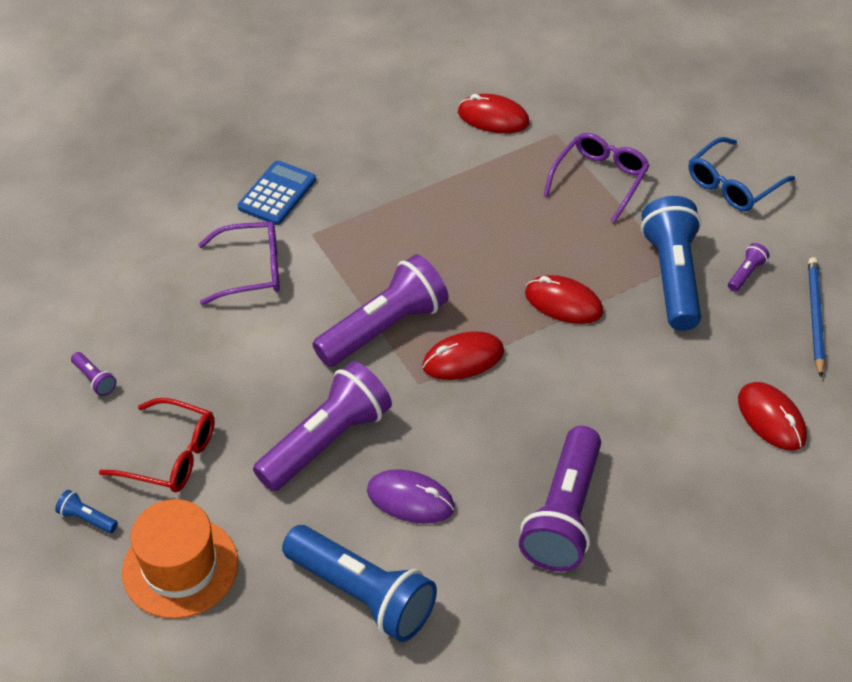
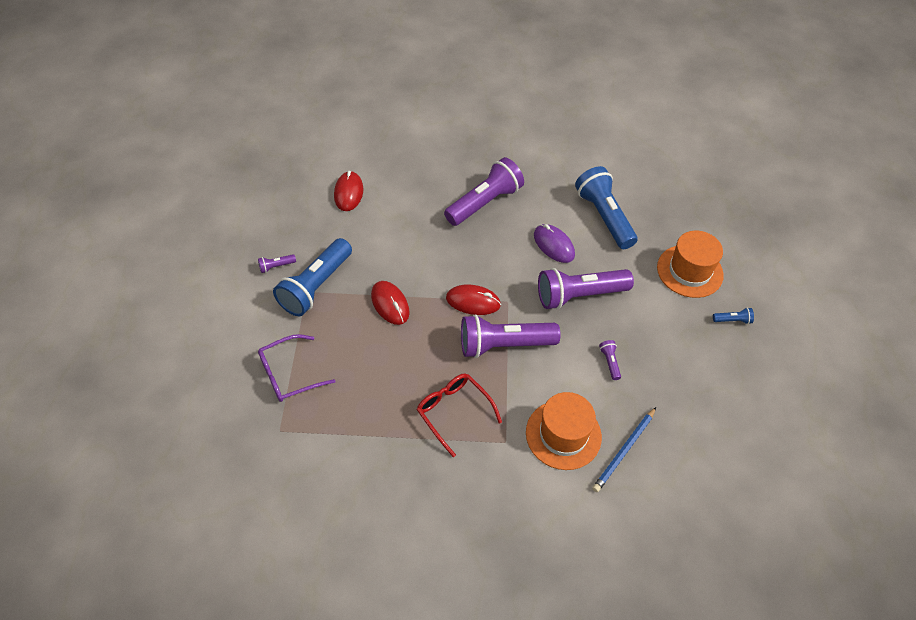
camera: 150 degrees left, 5 degrees up
(87, 519) = (732, 320): blue flashlight -> blue flashlight turned 60 degrees counterclockwise
(94, 379) = (702, 406): purple flashlight -> purple flashlight (610, 362)
(170, 455) = (671, 332): red glasses -> red glasses (454, 412)
(251, 270) = (563, 434): purple glasses -> orange hat
(277, 194) = (509, 493): blue calculator -> none
(493, 118) = (307, 472): red mouse -> none
(733, 185) = (218, 324): blue glasses -> none
(815, 317) = (271, 226): blue pencil -> blue pencil (624, 451)

